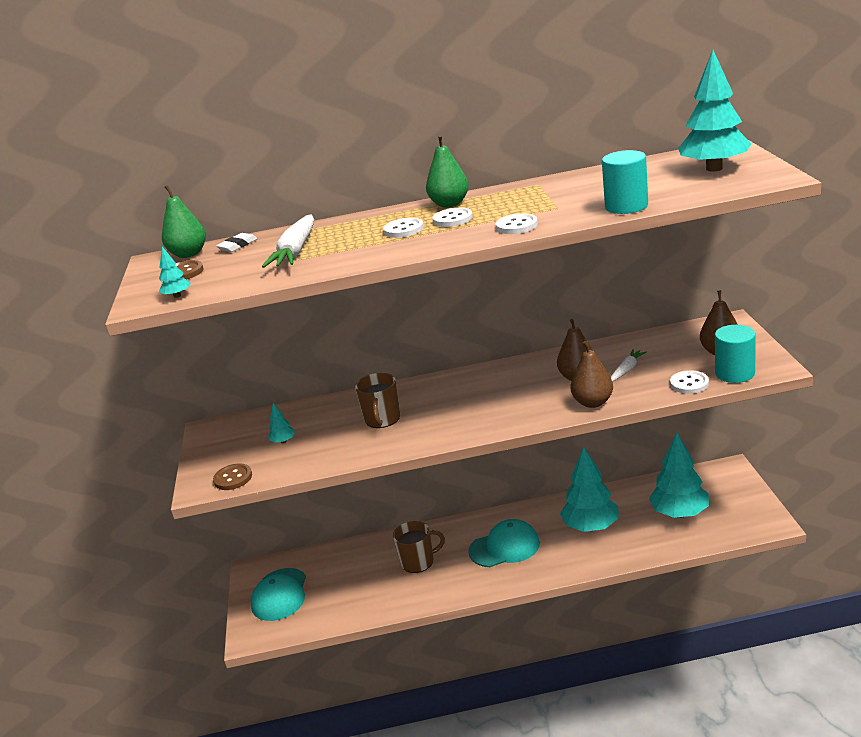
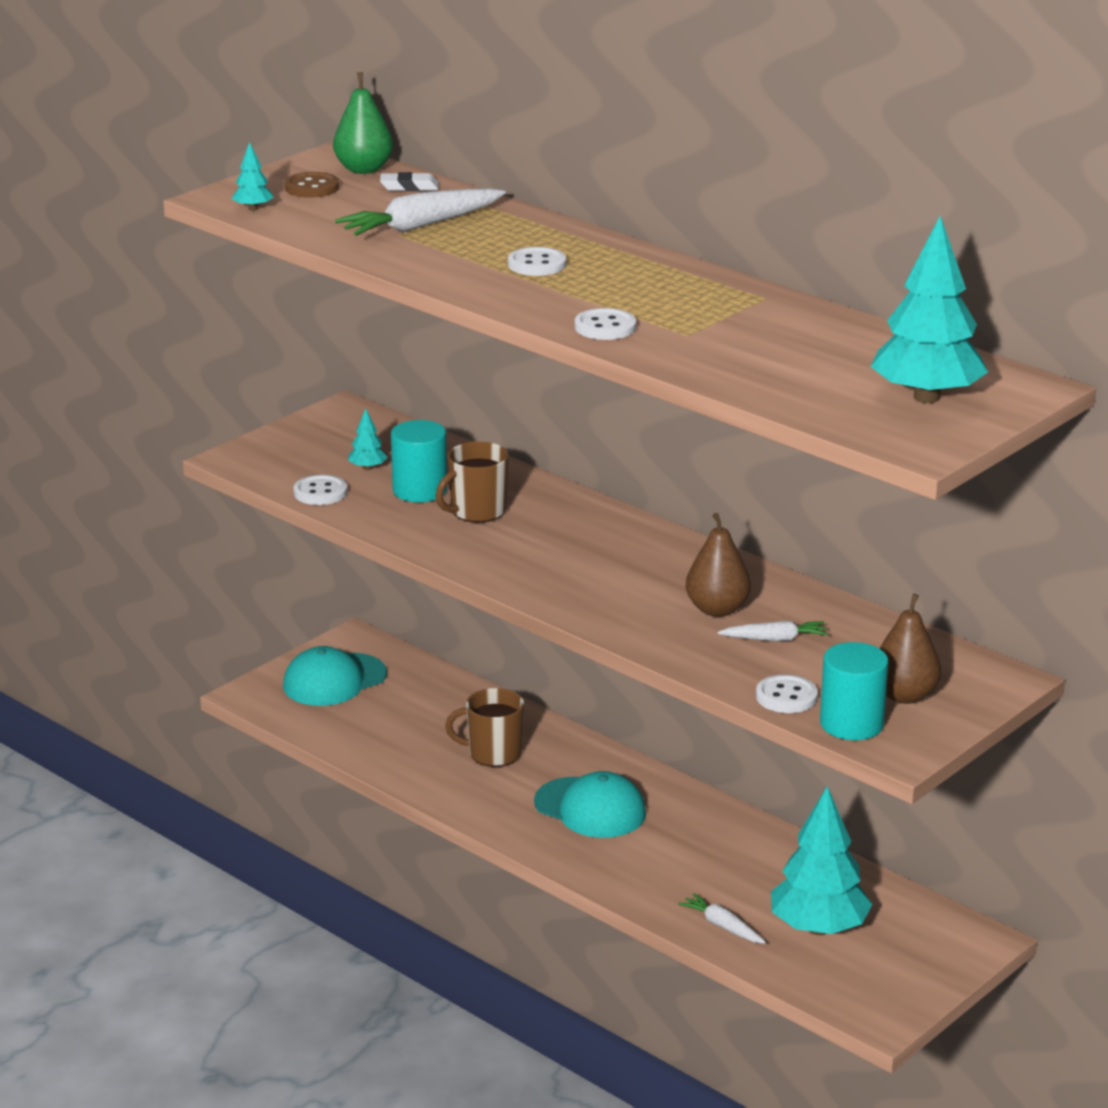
camera: 45 degrees right, 0 degrees up
(233, 478) = (269, 470): brown button -> none
(418, 562) = (493, 753): brown mug -> brown mug turned 150 degrees clockwise
(449, 204) = (644, 264): green pear -> none
(452, 219) = (595, 282): white button -> white button (320, 492)
(591, 527) = (707, 862): turquoise tree -> none
(593, 402) = (663, 641): brown pear -> none
(626, 206) = (728, 375): turquoise cylinder -> turquoise cylinder (420, 490)
(650, 544) = (722, 926): none -> white carrot

